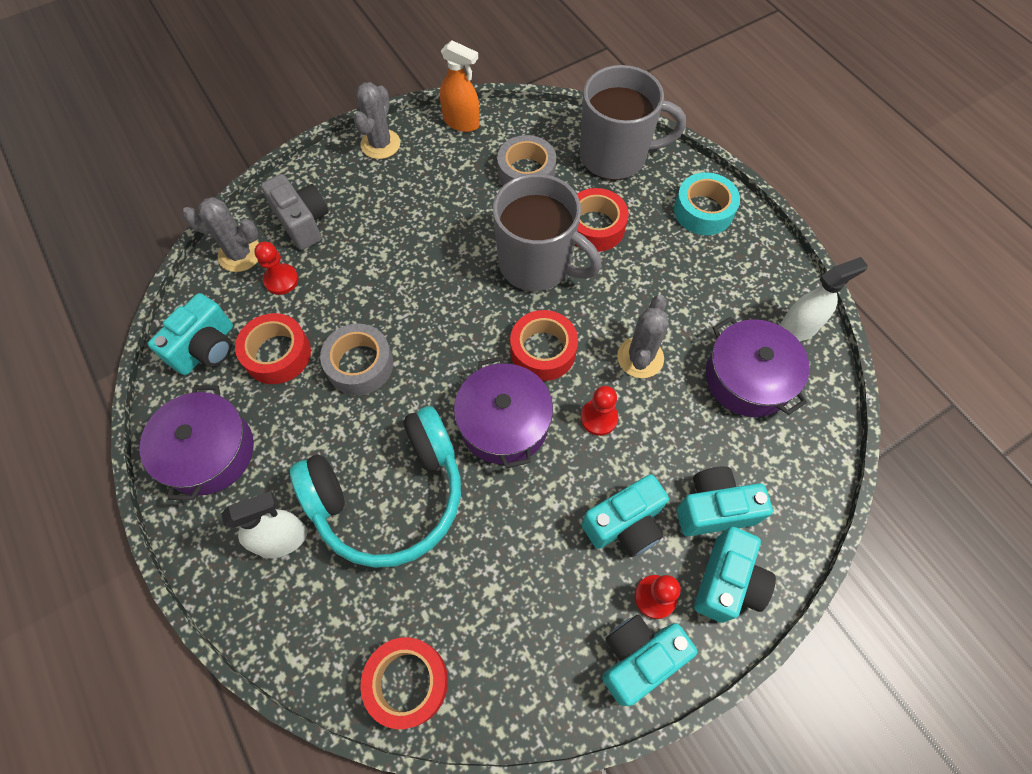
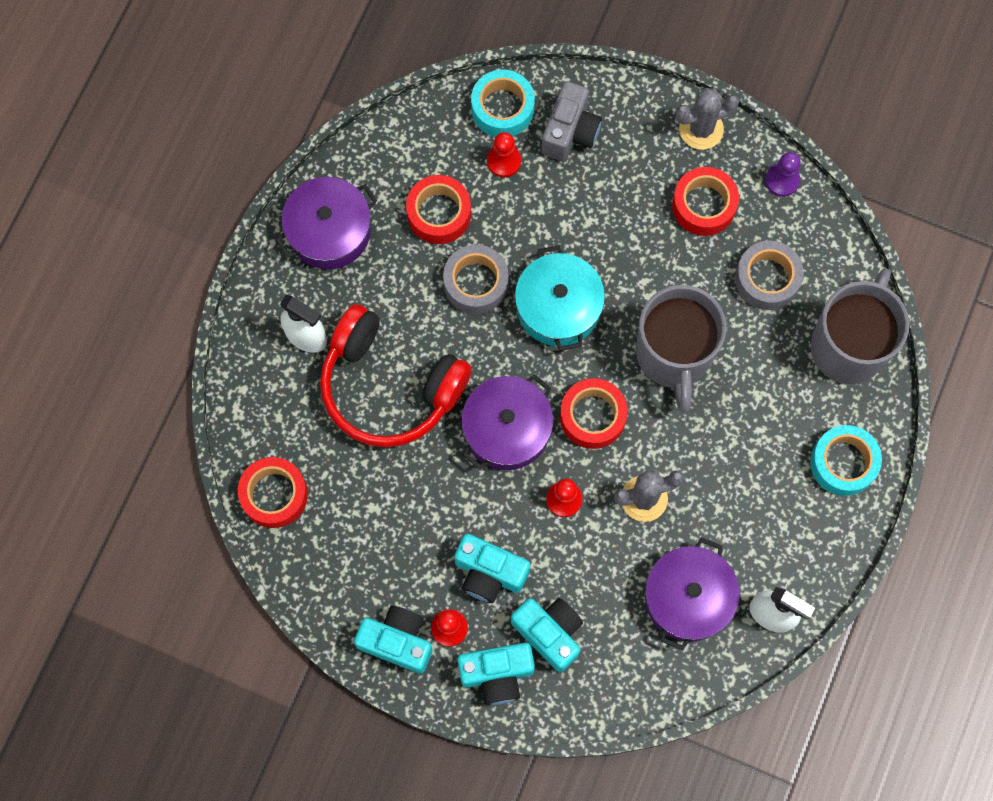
camera: 55 degrees right, 10 degrees up
(206, 348) = (404, 156): turquoise camera -> none
(240, 254) = (502, 108): grey cactus -> turquoise tape
(389, 496) = (389, 386): turquoise headphones -> red headphones
(432, 318) = (558, 307): none -> turquoise pot
(461, 122) = (782, 180): orange spray bottle -> purple pawn
(595, 227) = (751, 378): red tape -> red tape (704, 205)
(615, 156) = (849, 345): grey mug -> grey mug turned 120 degrees counterclockwise

